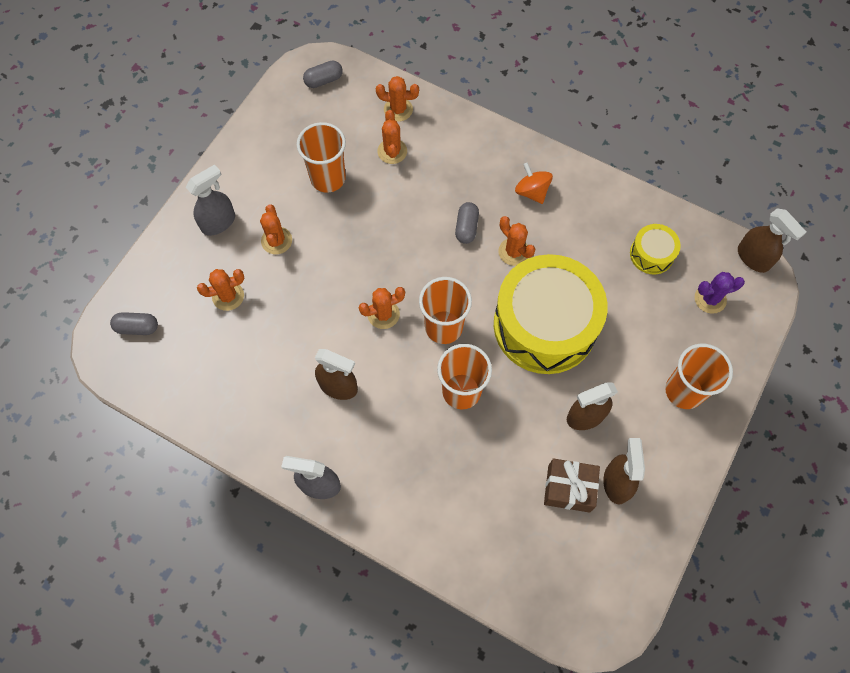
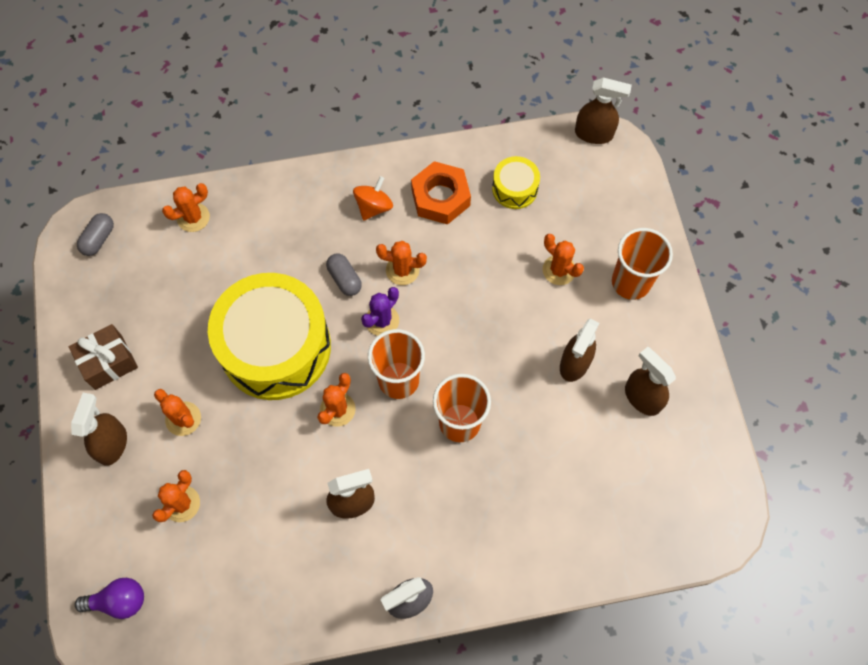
camera: 40 degrees left, 0 degrees up
(137, 327) = (119, 601): grey capsule -> purple light bulb
(219, 222) = (112, 444): grey spray bottle -> brown spray bottle
(328, 178) = (182, 326): orange cup -> none
(392, 151) = (220, 259): orange cactus -> orange cactus (559, 270)
(532, 192) = (373, 207): orange spinning top -> orange spinning top turned 105 degrees clockwise
(545, 325) = (480, 313): yellow drum -> yellow drum (275, 347)
(569, 488) = (610, 432): brown gift -> brown gift (108, 362)
(588, 220) = (440, 197): none -> orange nut
(710, 299) = (589, 192): purple cactus -> purple cactus (382, 320)

